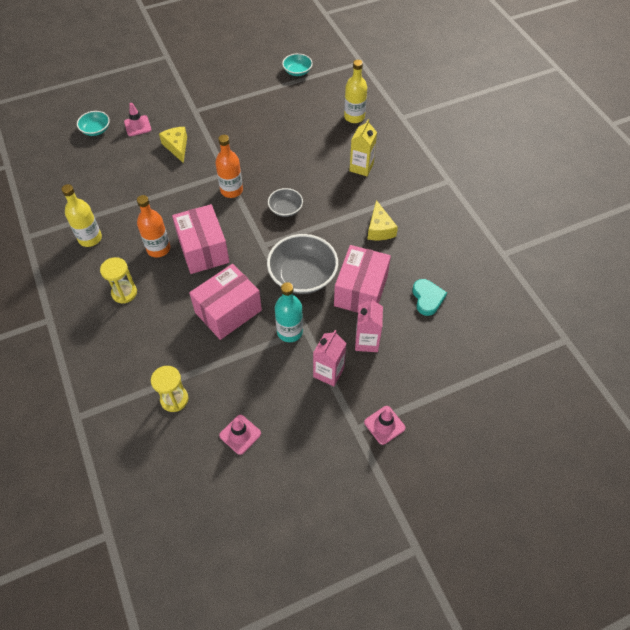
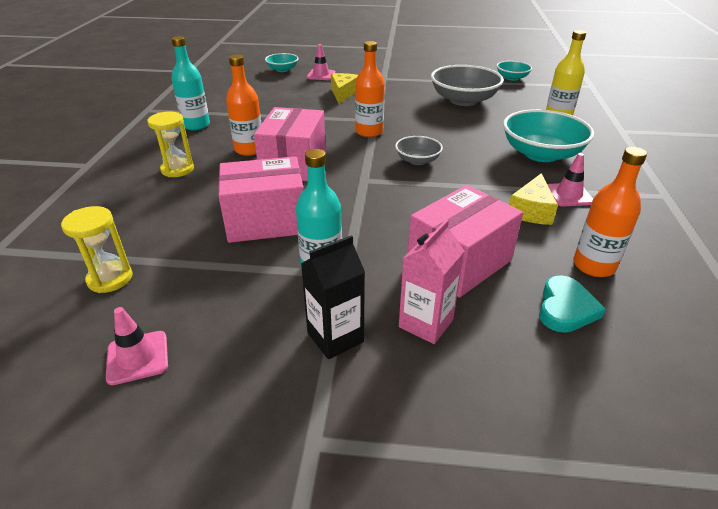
camera: 30 degrees right, 20 degrees down
(90, 238) = (196, 125): yellow bottle -> turquoise bottle
(303, 276) = (389, 220): grey bowl -> grey bowl (463, 100)
(328, 372) = (335, 337): pink carton -> black carton
(361, 167) = (541, 154): yellow carton -> turquoise bowl
(384, 425) = (369, 463): pink traffic cone -> pink traffic cone (568, 195)
(429, 260) = (593, 266): none -> orange bottle

